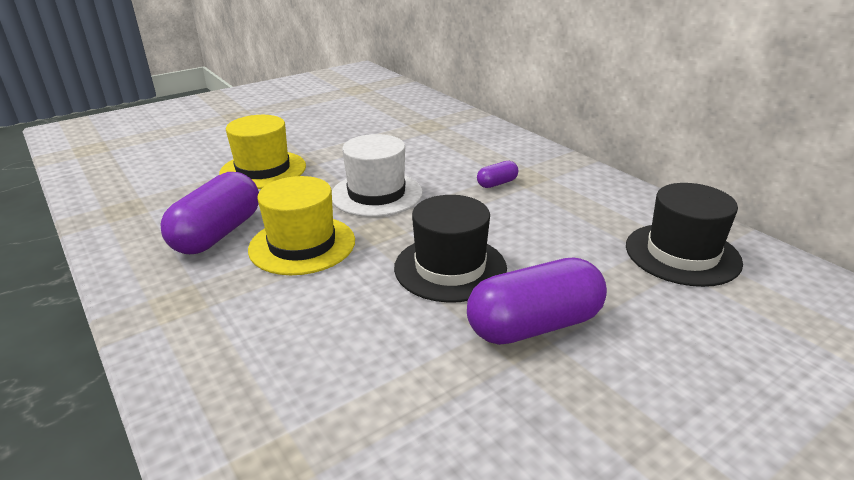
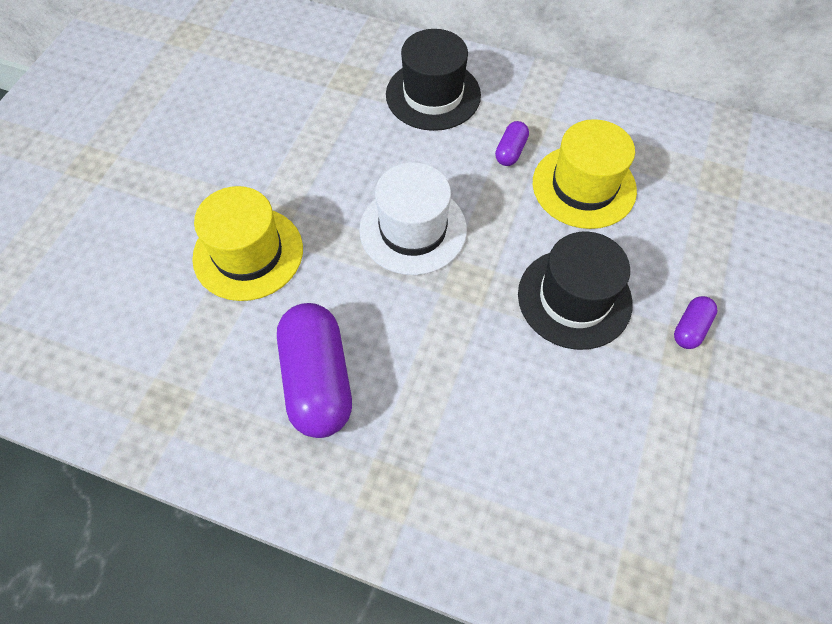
camera: 35 degrees left, 30 degrees up
(302, 245) = (418, 345): yellow hat -> yellow hat (584, 186)
(534, 325) = (690, 328): purple capsule -> purple capsule, size x0.46
(682, 254) = (727, 176): black hat -> black hat (433, 95)

